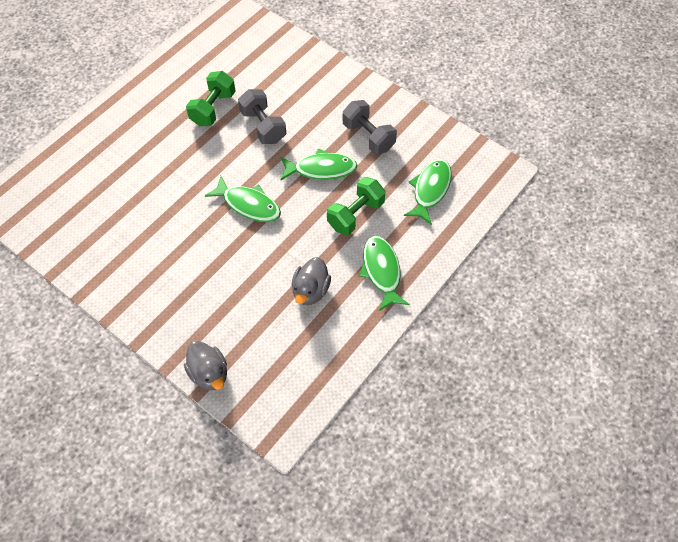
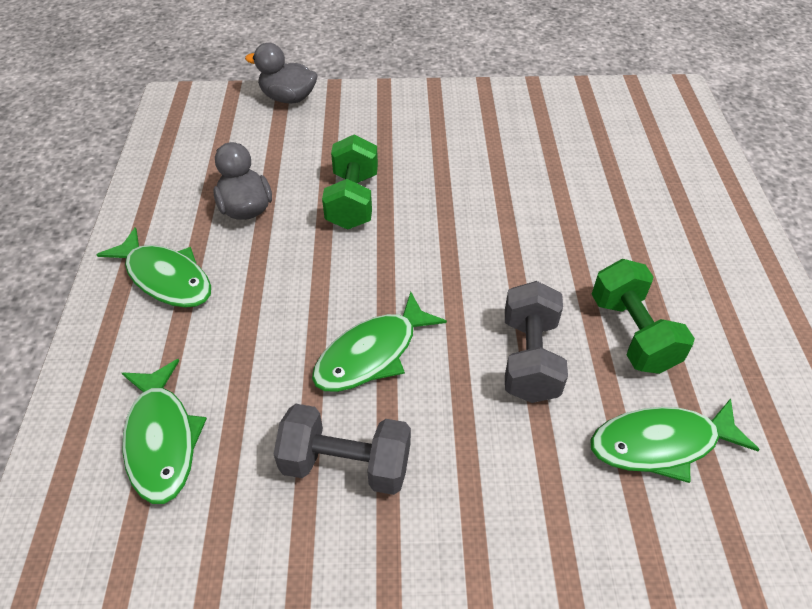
camera: 140 degrees right, 10 degrees down
(248, 205) = (420, 246): green fish -> green fish (661, 444)
(263, 126) = (529, 358): grey dumbbell -> grey dumbbell turned 75 degrees clockwise
(355, 215) = (260, 323): green dumbbell -> green dumbbell (353, 201)

